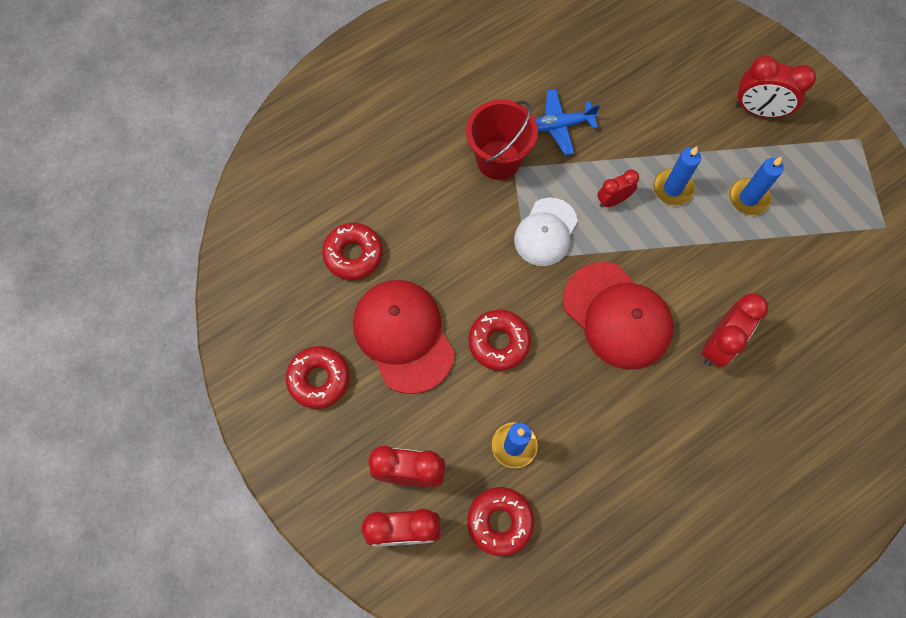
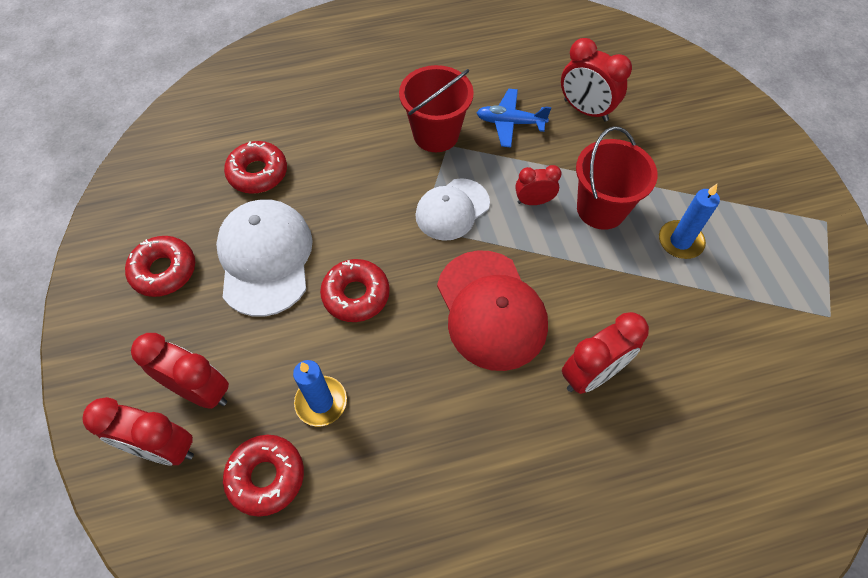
camera: 20 degrees right, 10 degrees down
(403, 336) = (265, 258): red cap -> white cap
(672, 188) = (601, 209): blue candle -> red bucket
(758, 110) = (721, 165): red clock -> red clock (585, 110)

